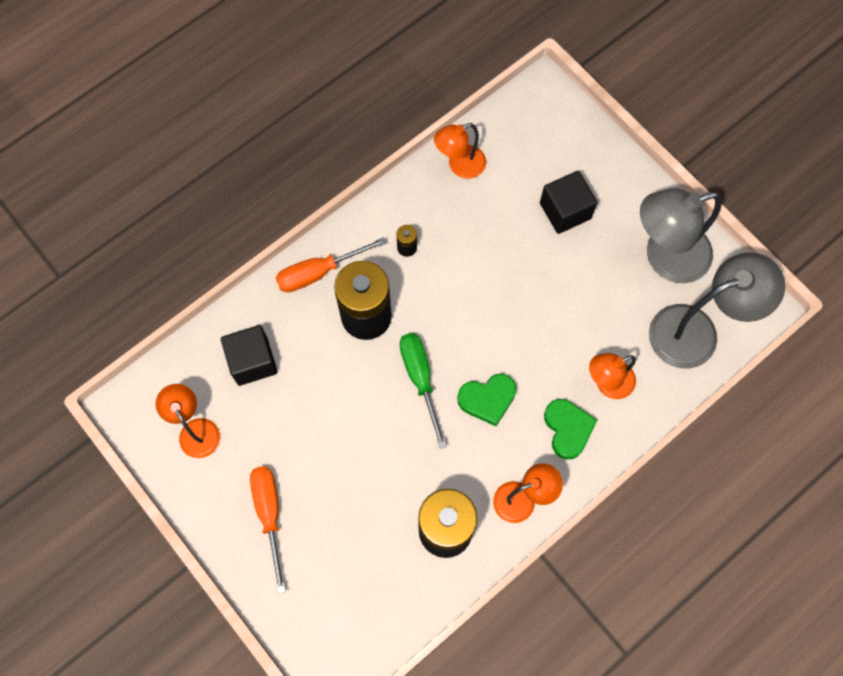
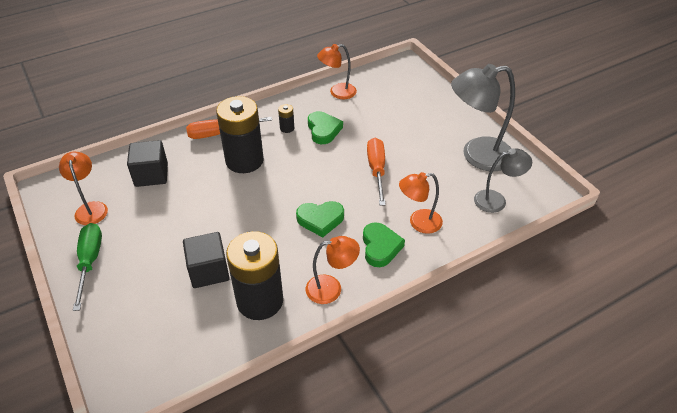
camera: 10 degrees right, 25 degrees down
(269, 515) = (121, 269): orange screwdriver -> orange screwdriver (376, 170)
(420, 379) = (272, 201): green screwdriver -> green screwdriver (90, 262)
(456, 243) = (323, 130): none -> green heart
(565, 211) = (406, 123): black cube -> black cube (209, 271)
(696, 331) = (496, 200): grey lamp -> grey lamp, size x0.58

